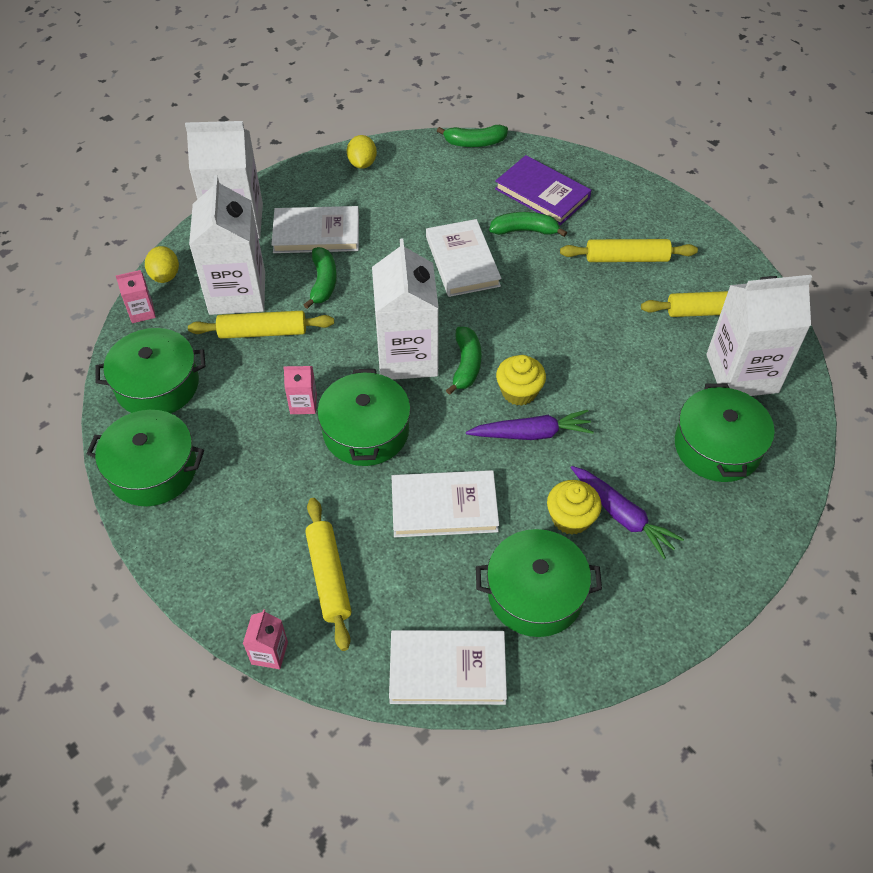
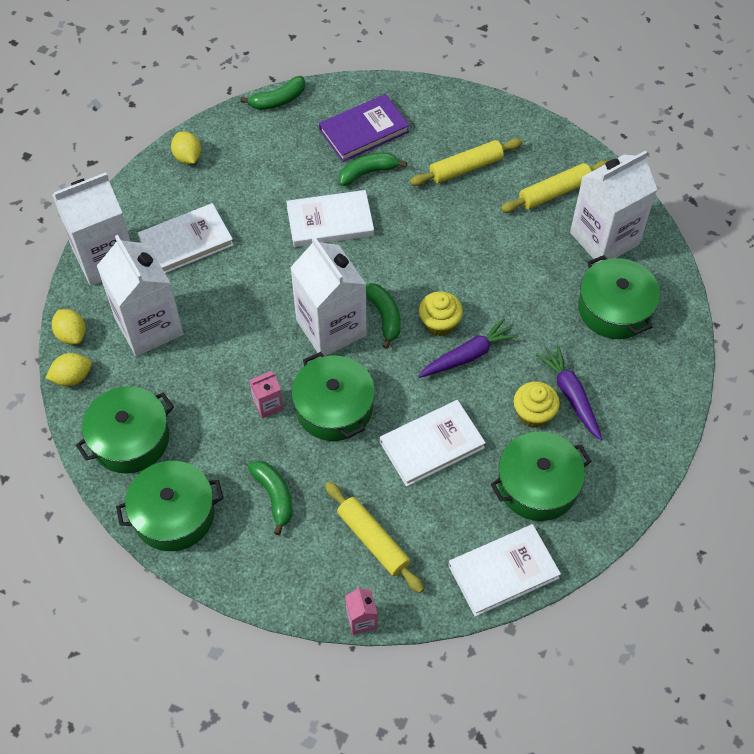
camera: 25 degrees left, 5 degrees up
(142, 312) = (72, 377): pink carton -> yellow lemon
(263, 332) = (194, 354): yellow rolling pin -> none
(323, 282) = (220, 287): green banana -> green banana (274, 496)
(462, 261) = (330, 221): white book -> white book turned 60 degrees counterclockwise
(542, 193) = (364, 131): purple book -> purple book turned 45 degrees counterclockwise
(622, 516) = (571, 395): purple carrot -> purple carrot turned 135 degrees counterclockwise

